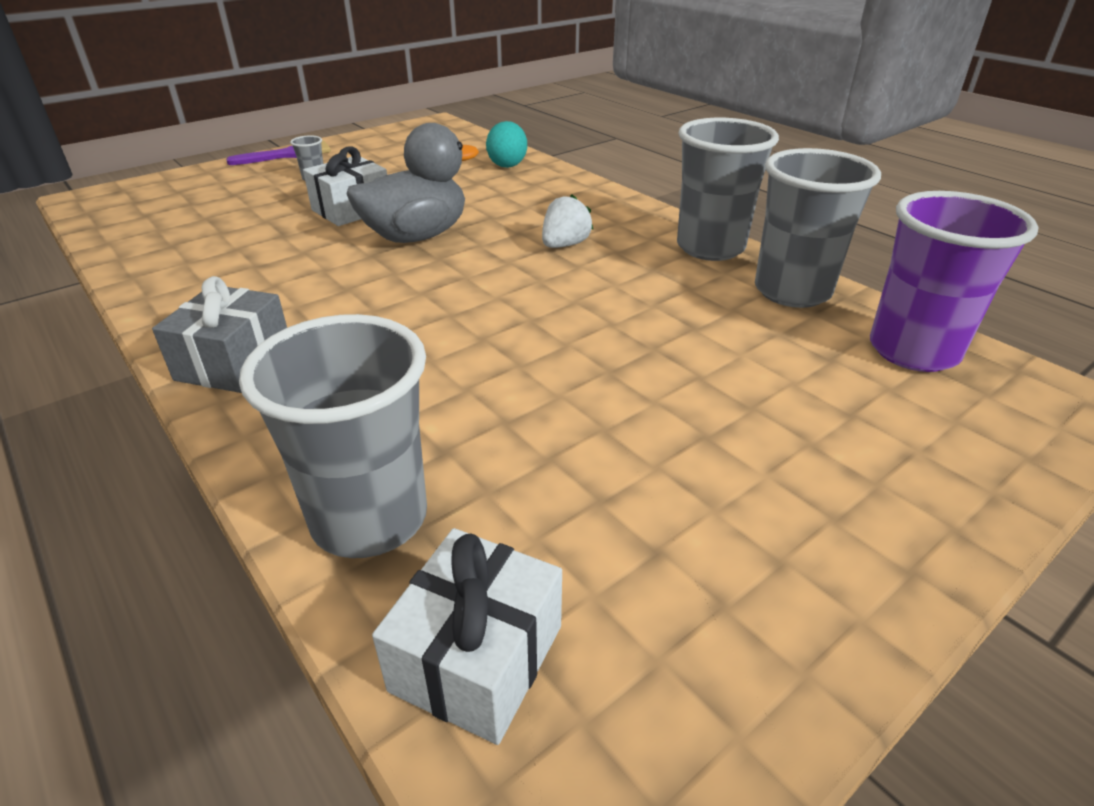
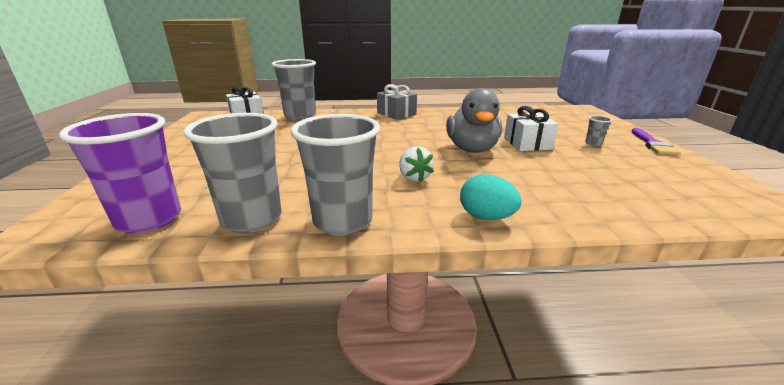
camera: 125 degrees right, 10 degrees down
(507, 164) = (606, 205): turquoise egg -> turquoise egg (486, 217)

